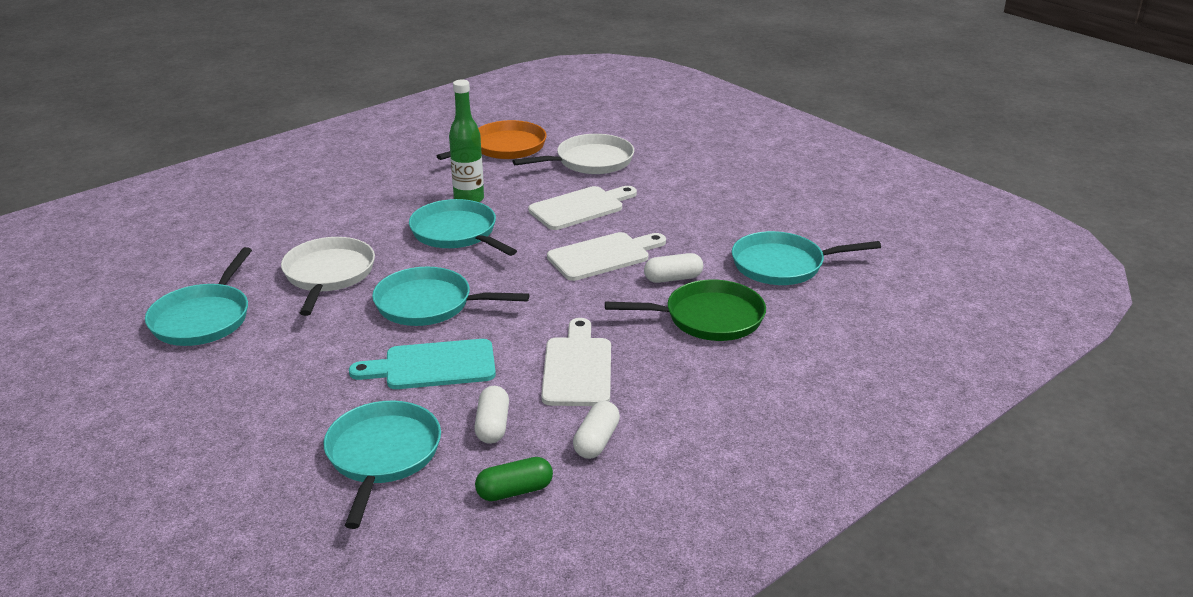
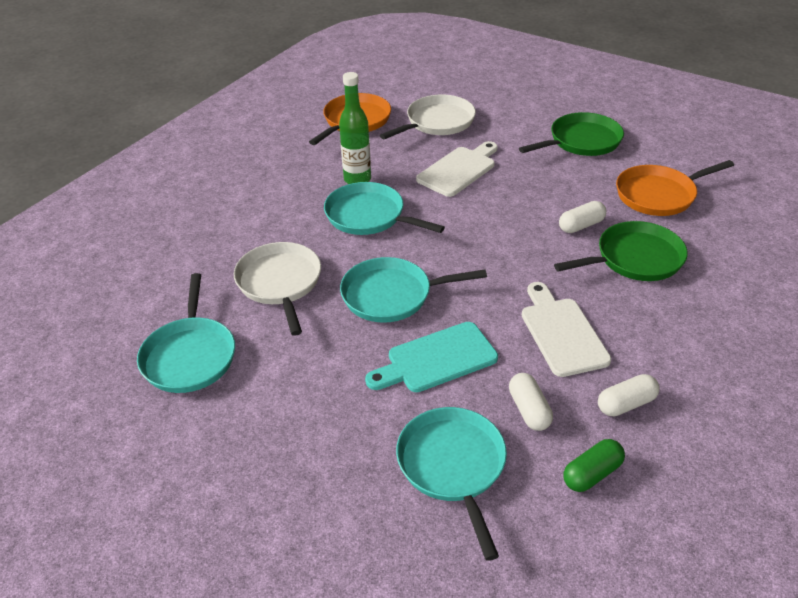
camera: 15 degrees left, 10 degrees up
(596, 441) = (626, 404): white capsule -> white capsule turned 60 degrees clockwise
(603, 256) = (509, 214): white cutting board -> none
(735, 202) = (582, 141): none -> green pan
(782, 265) = (658, 195): turquoise pan -> orange pan

